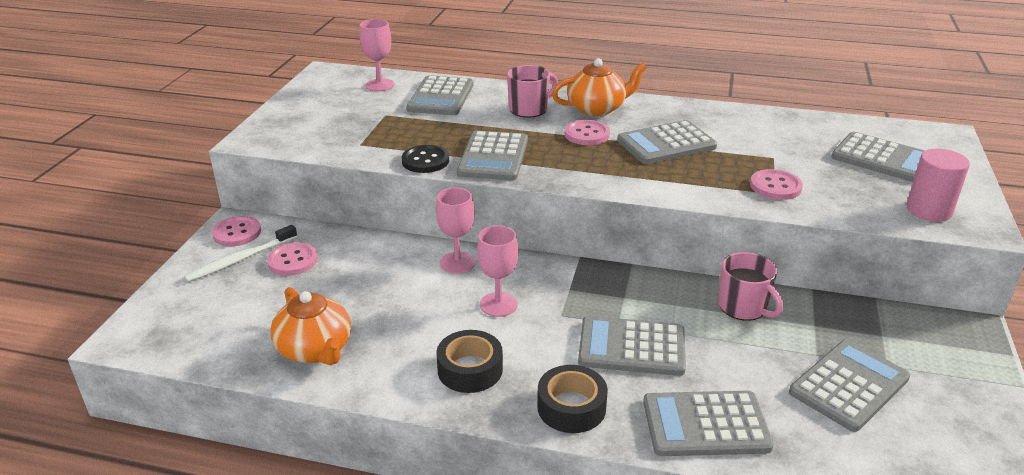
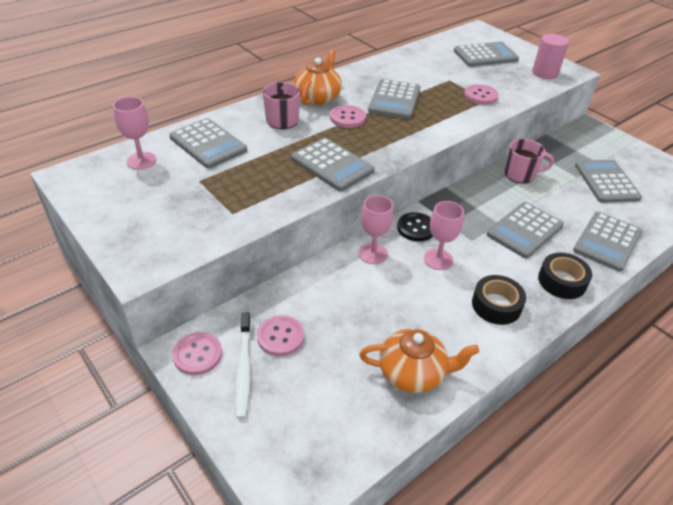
camera: 55 degrees left, 10 degrees up
(425, 161) = (301, 195): black button -> black button (416, 228)

